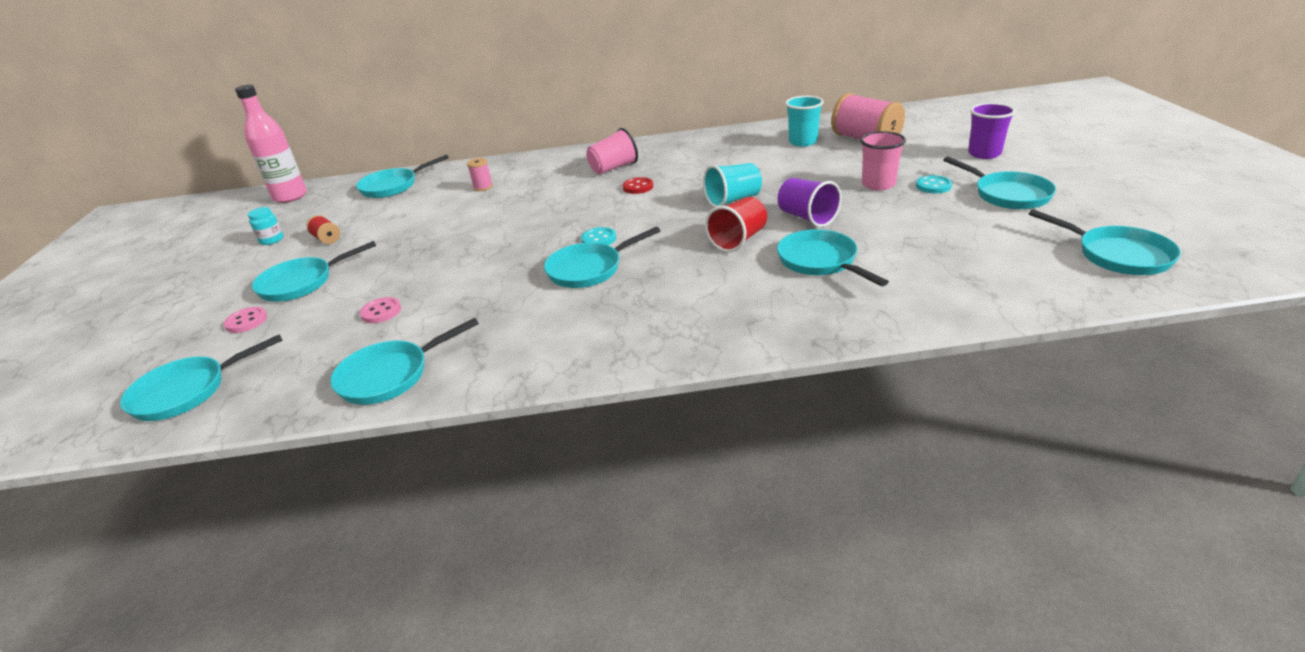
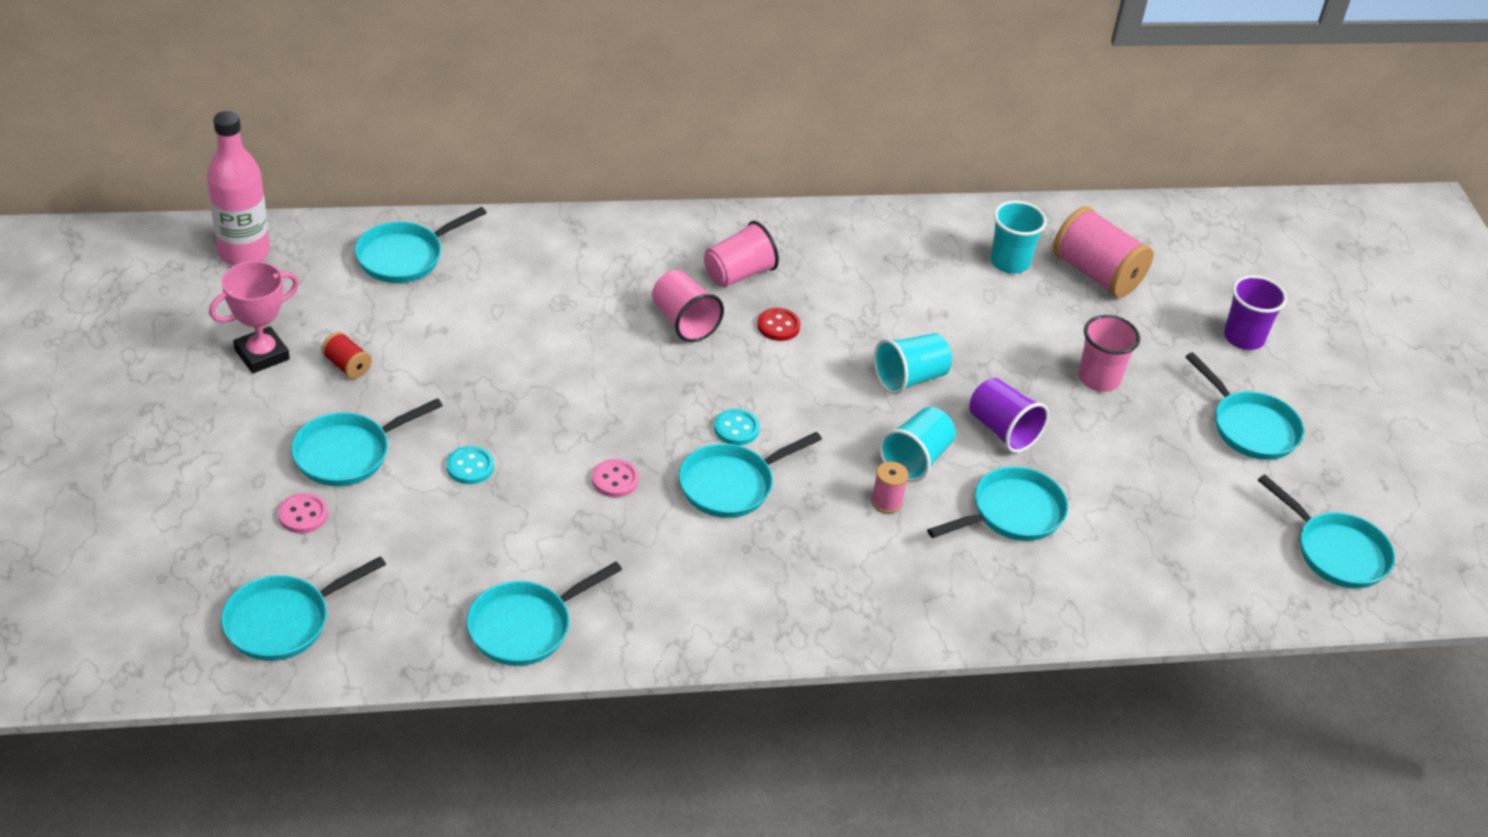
camera: 10 degrees left, 10 degrees up
(271, 240) = (262, 355): turquoise jar -> pink trophy
(381, 312) = (479, 522): pink button -> pink button (615, 480)
(483, 187) = (549, 284): pink spool -> pink spool (886, 502)
(571, 192) = (684, 322): none -> pink cup
(738, 240) = (916, 459): red cup -> turquoise cup
(820, 261) = (1012, 513): turquoise pan -> turquoise pan turned 90 degrees clockwise
(933, 186) = (1166, 394): turquoise button -> turquoise button (470, 467)

